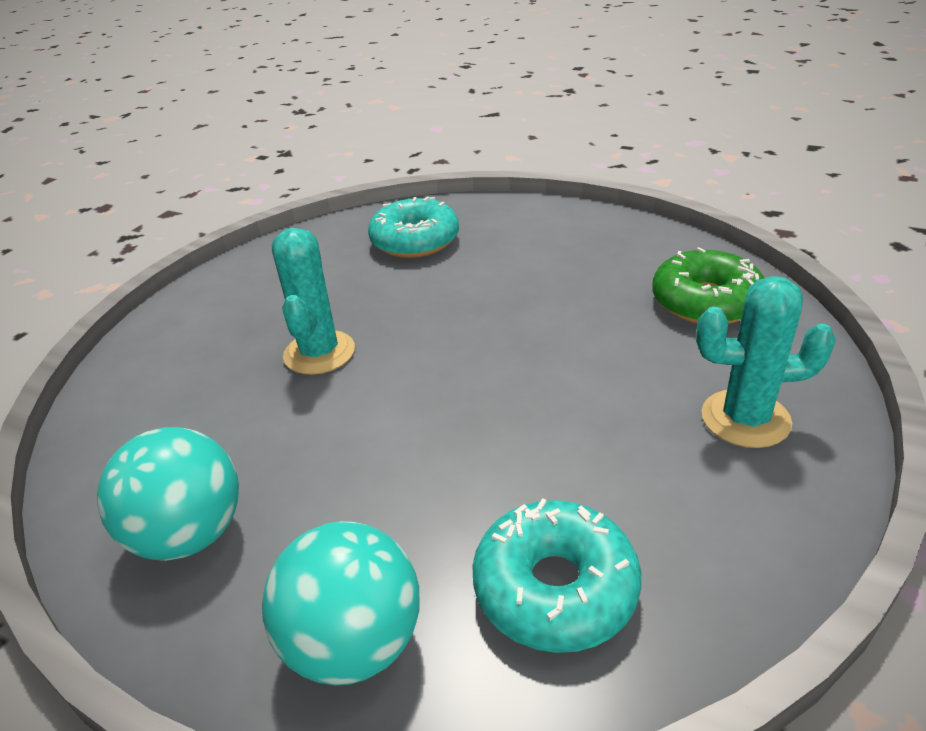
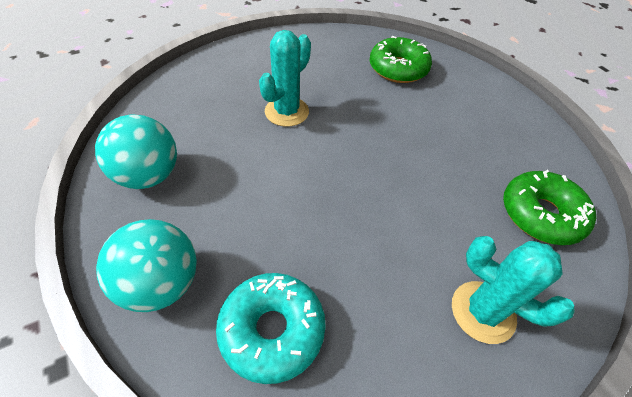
camera: 30 degrees right, 15 degrees up
(415, 241) = (398, 69): turquoise donut -> green donut

